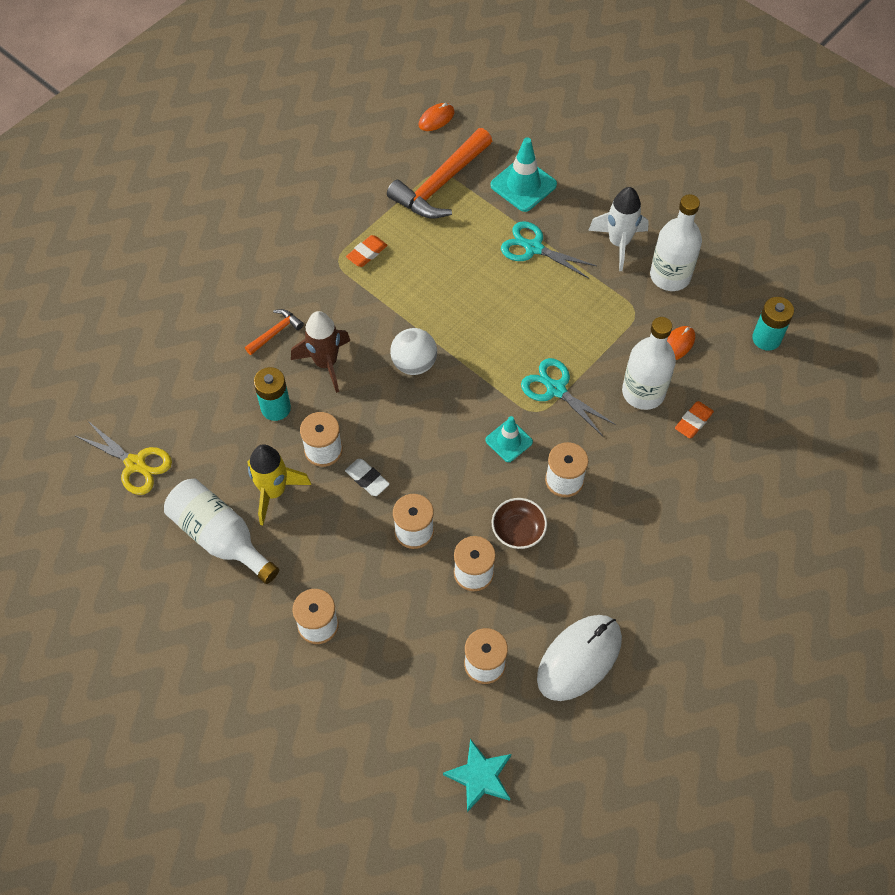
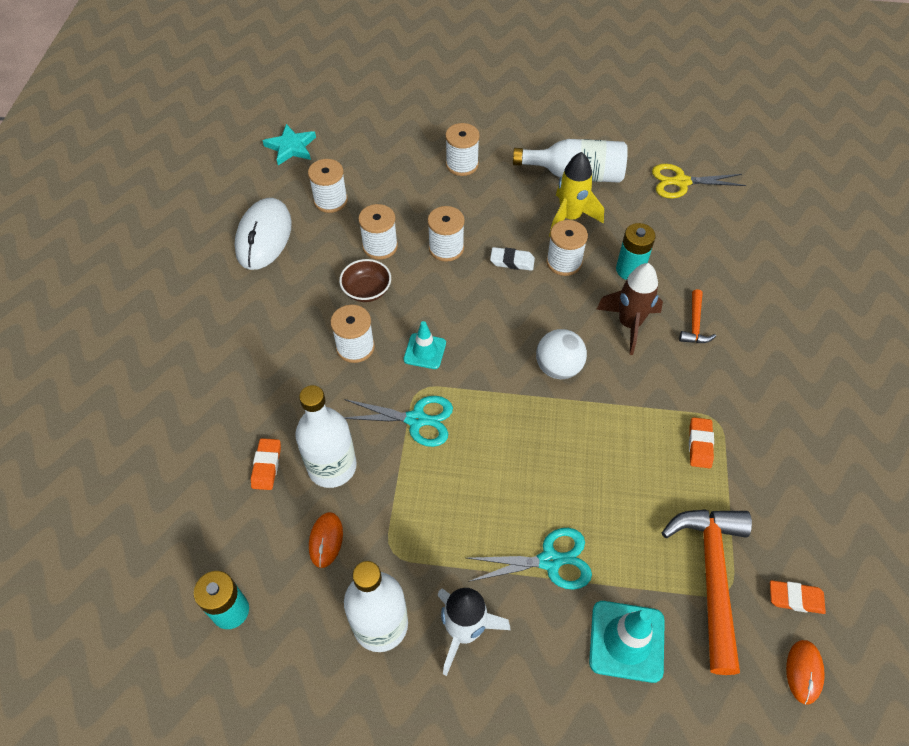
camera: 145 degrees right, 5 degrees down
(402, 148) = (795, 598): none -> orange eraser

